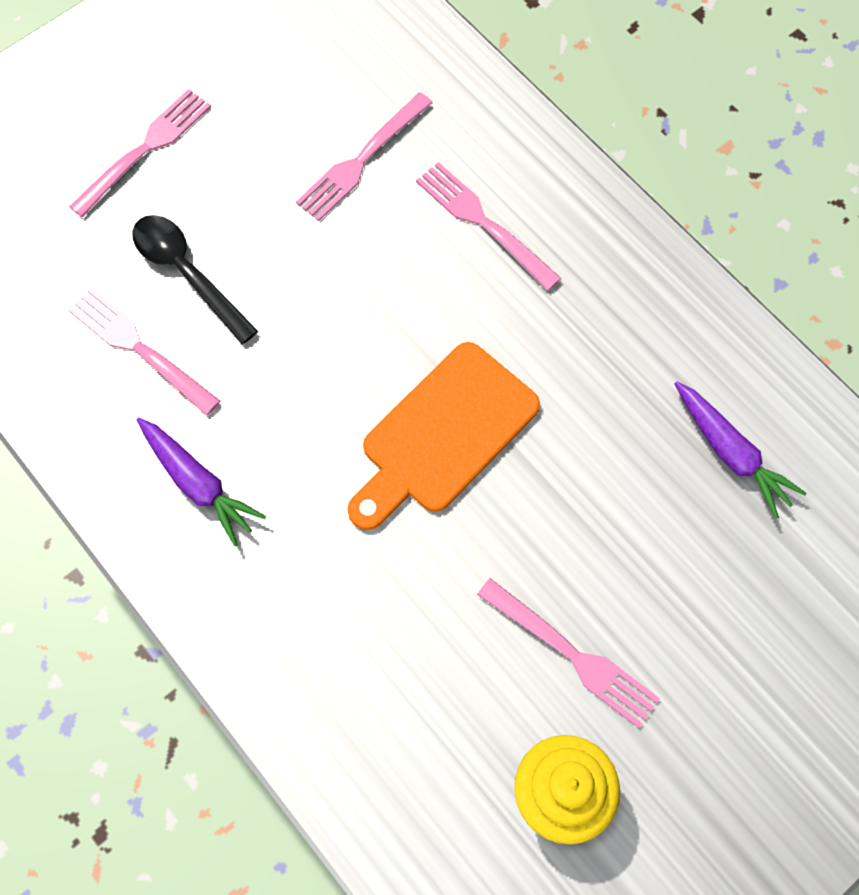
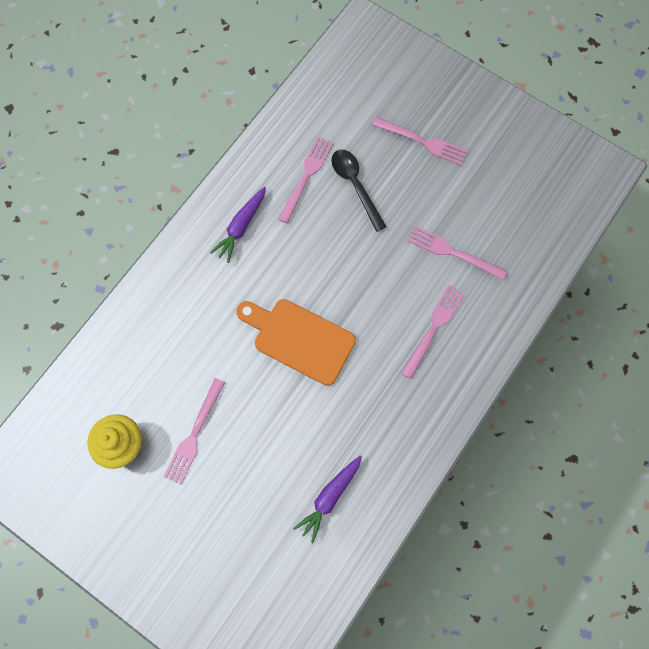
camera: 75 degrees right, 5 degrees up
(187, 273) = (355, 186): black spoon -> black spoon turned 60 degrees counterclockwise

